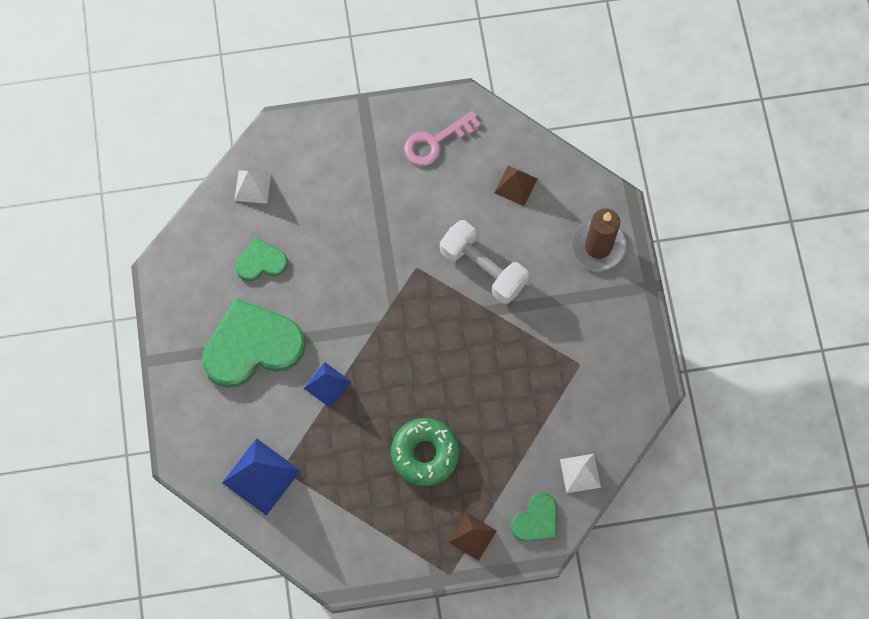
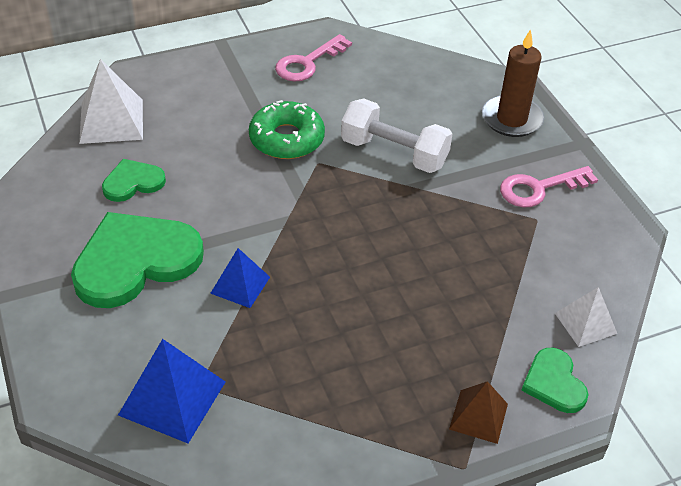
camera: 15 degrees left, 25 degrees down
(252, 186) = (111, 121): white pyramid -> white pyramid, size x1.61
(425, 454) = (385, 335): green donut -> green donut (286, 139)
(515, 185) = (404, 84): brown pyramid -> none
(536, 520) = (554, 383): green heart -> green heart turned 135 degrees clockwise
(593, 331) = (539, 188): none -> pink key

